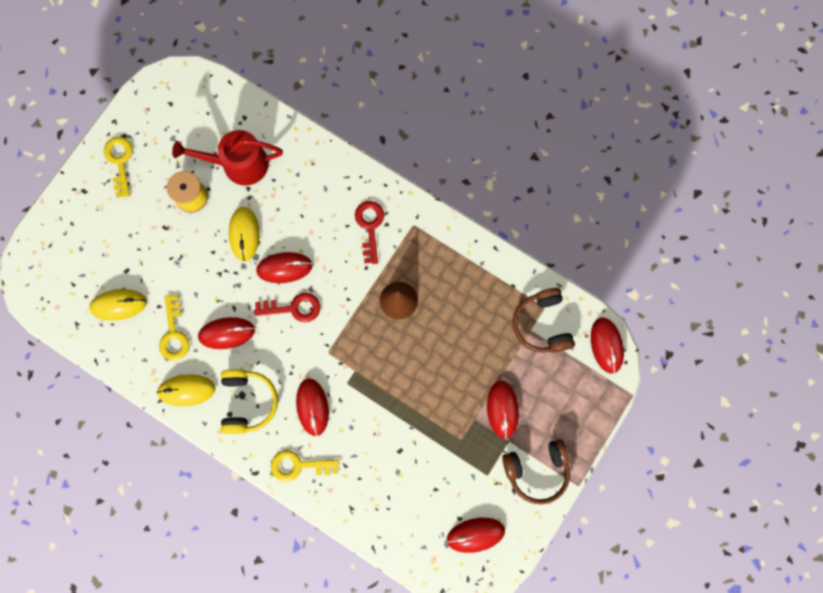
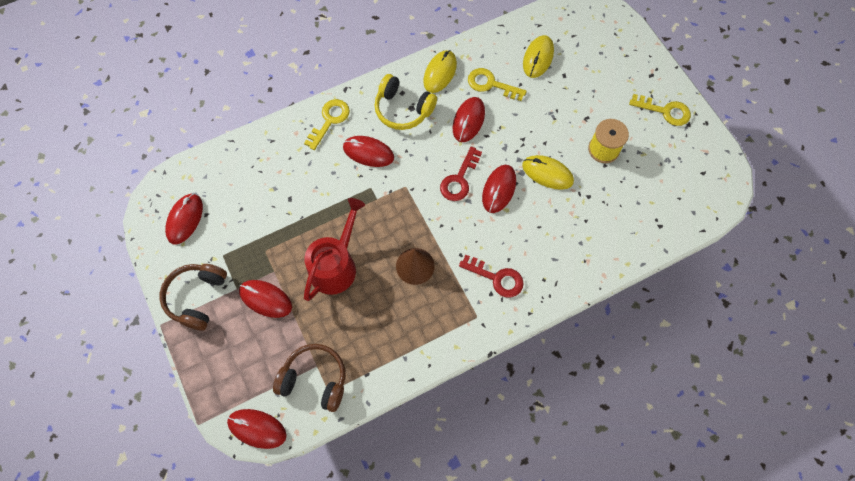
camera: 120 degrees right, 10 degrees down
(239, 164) = (616, 200): red watering can -> red watering can (336, 265)

